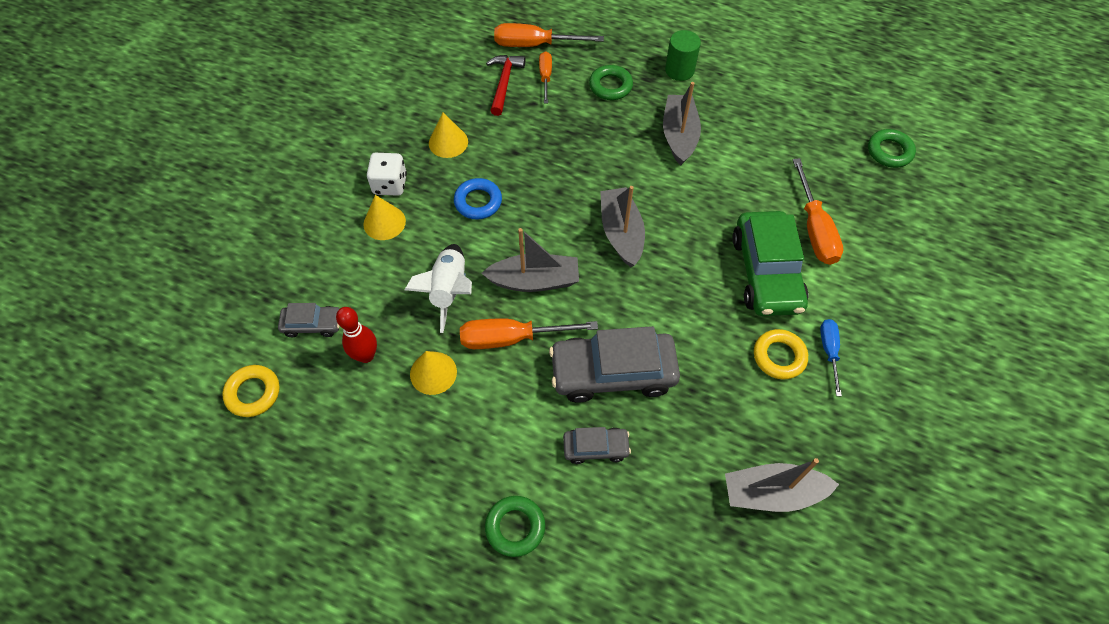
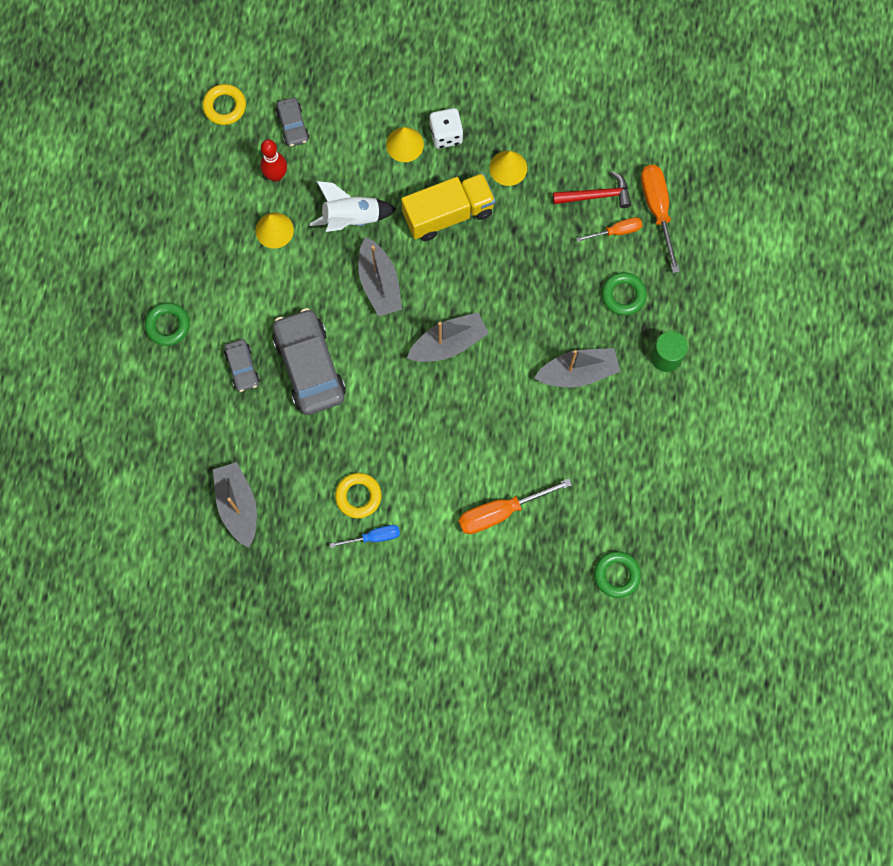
camera: 75 degrees right, 15 degrees up
(478, 202) = (448, 214): blue ring -> yellow truck
(511, 338) = (320, 280): orange screwdriver -> none
(766, 272) = (440, 475): green car -> none

